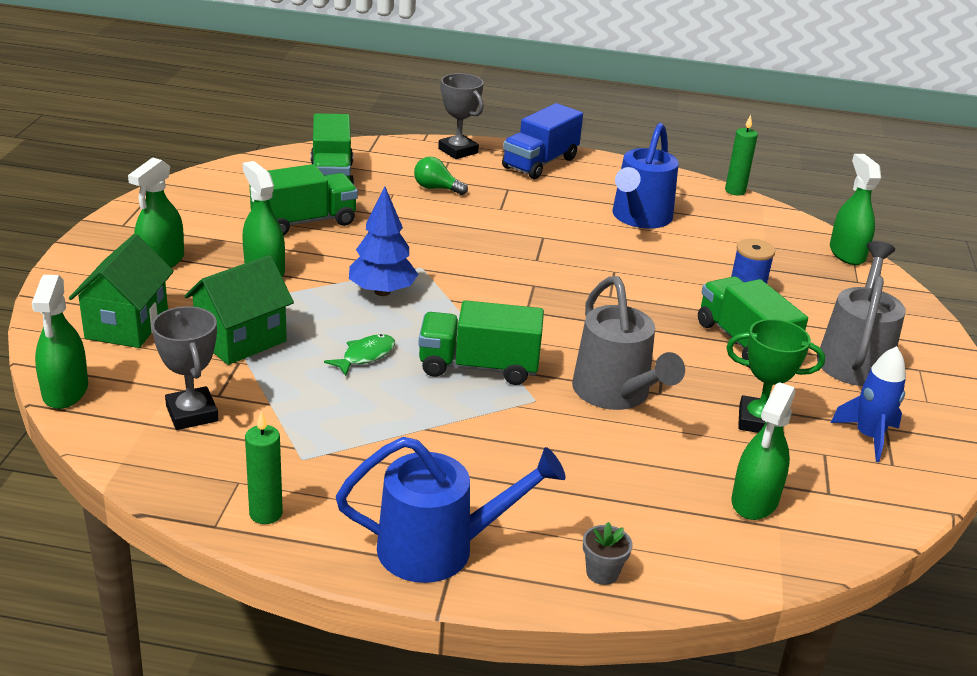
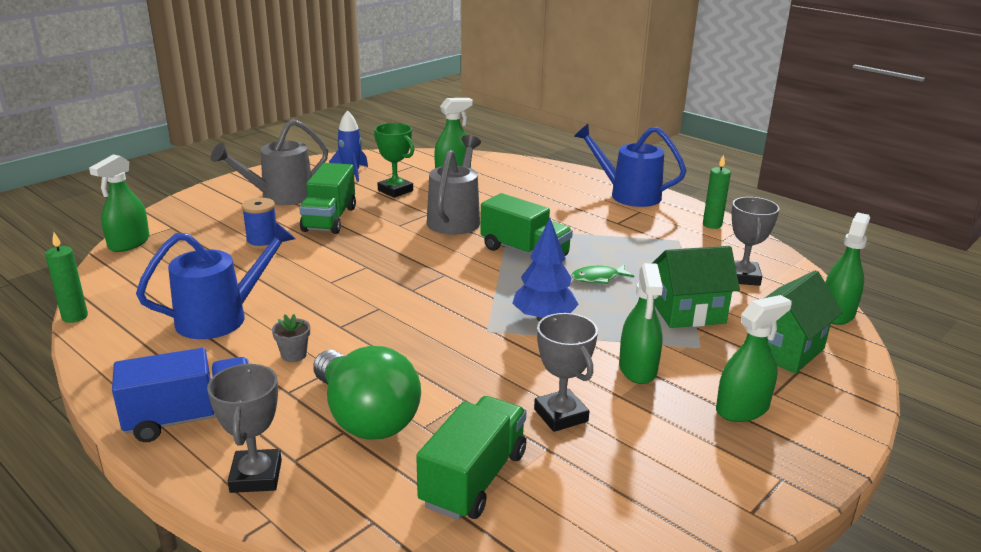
camera: 145 degrees left, 5 degrees down
(304, 222) = (561, 415): green truck -> grey trophy
(436, 188) = (365, 417): green light bulb -> green light bulb, size x2.12
(602, 573) = (559, 172): grey flower pot -> grey flower pot (294, 355)

